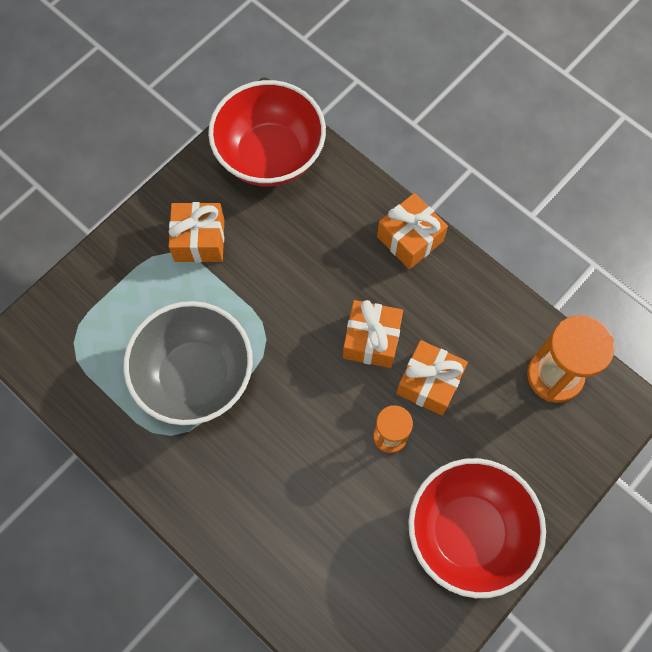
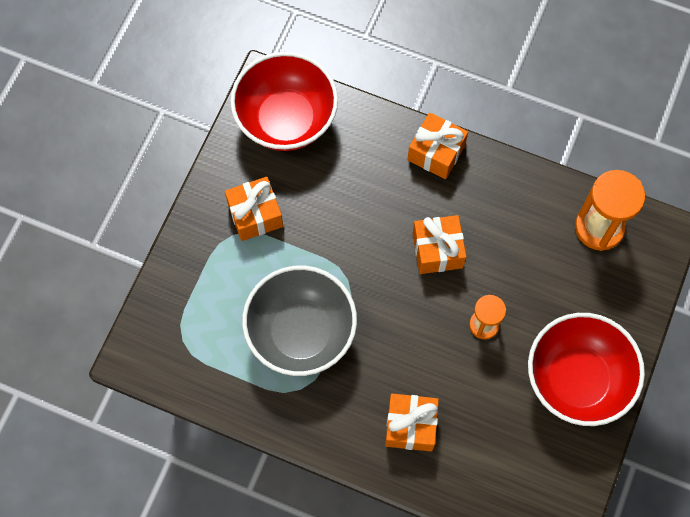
camera: 20 degrees left, 0 degrees up
(429, 383) = (499, 269): orange gift -> orange gift (410, 426)

